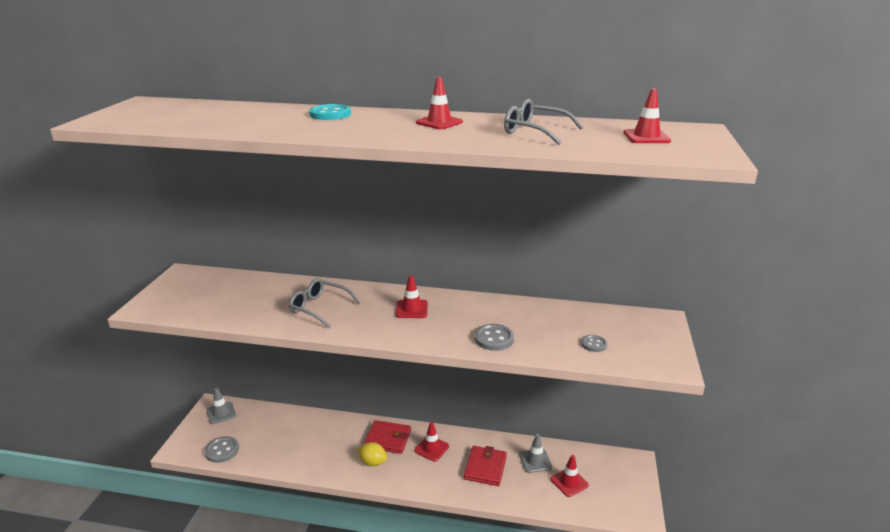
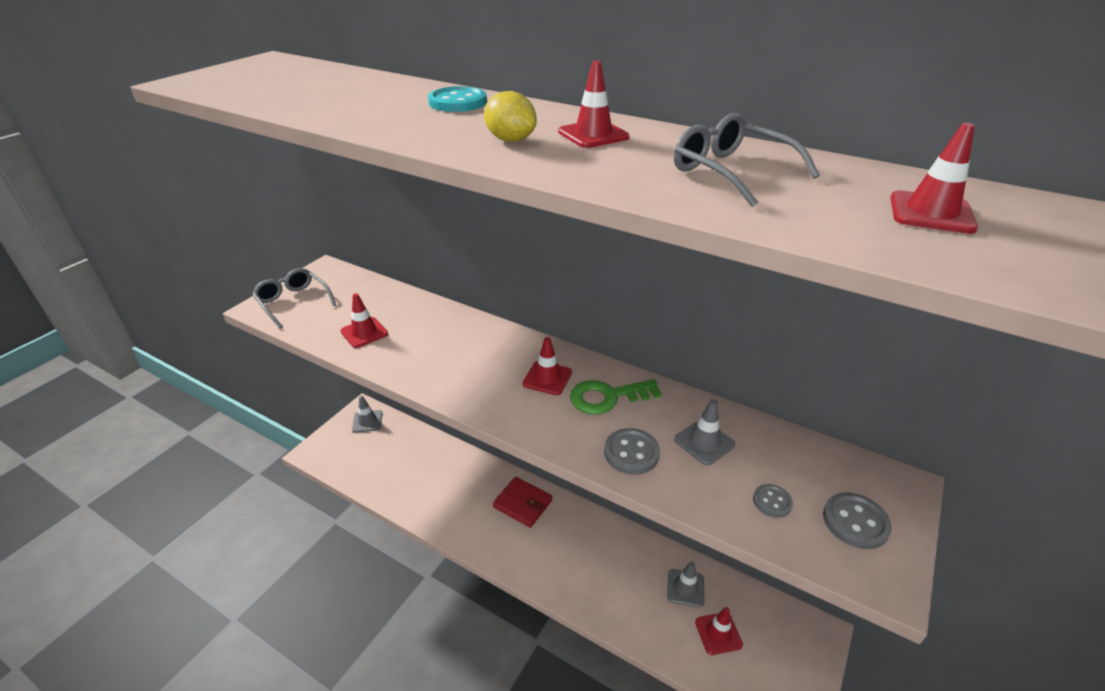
camera: 20 degrees right, 10 degrees up
(222, 450) = (350, 466): grey button -> grey button (855, 522)
(319, 308) = (440, 350): grey glasses -> grey glasses (293, 302)
(372, 462) = (494, 529): yellow lemon -> yellow lemon (510, 140)
(431, 448) = (566, 531): red traffic cone -> red traffic cone (364, 333)
(460, 312) = (607, 397): none -> green key
(485, 468) = (620, 577): red wallet -> none
(537, 323) = (704, 442): none -> grey traffic cone

